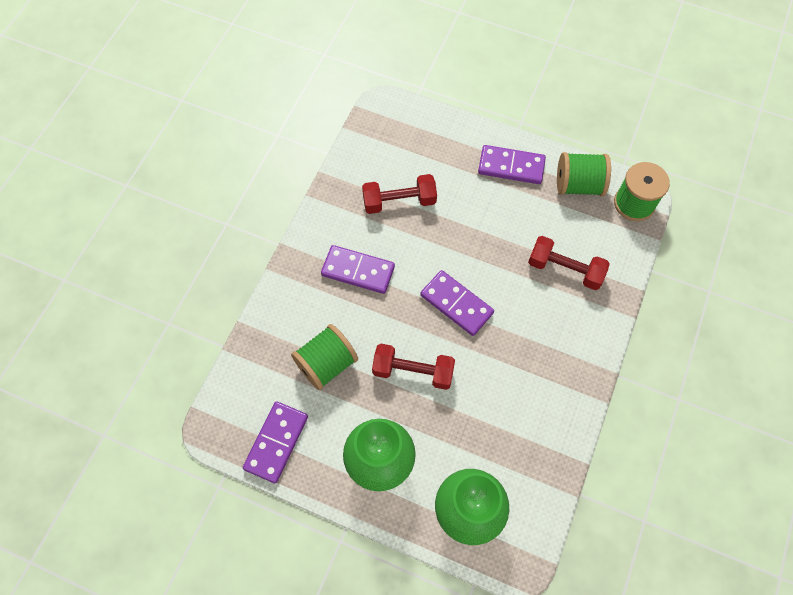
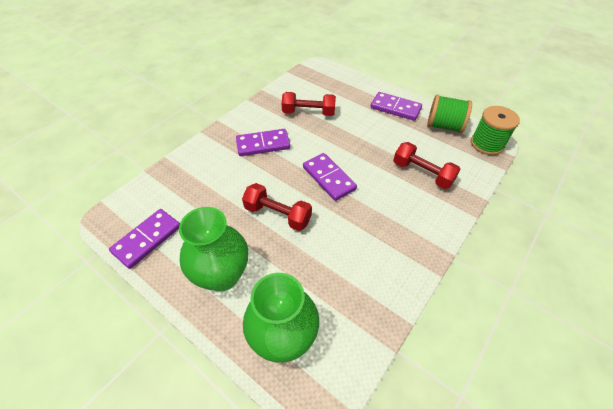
camera: 15 degrees right, 15 degrees down
(326, 364) = (213, 195): green spool -> none
(358, 271) = (263, 144): purple domino -> purple domino turned 45 degrees counterclockwise

